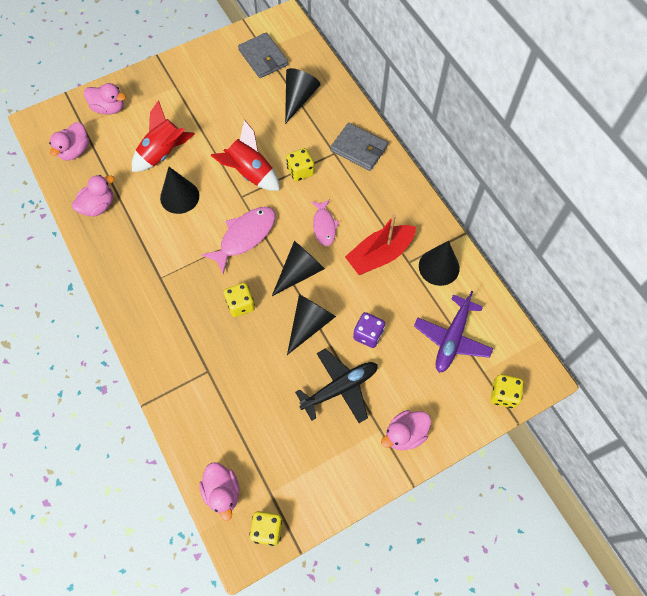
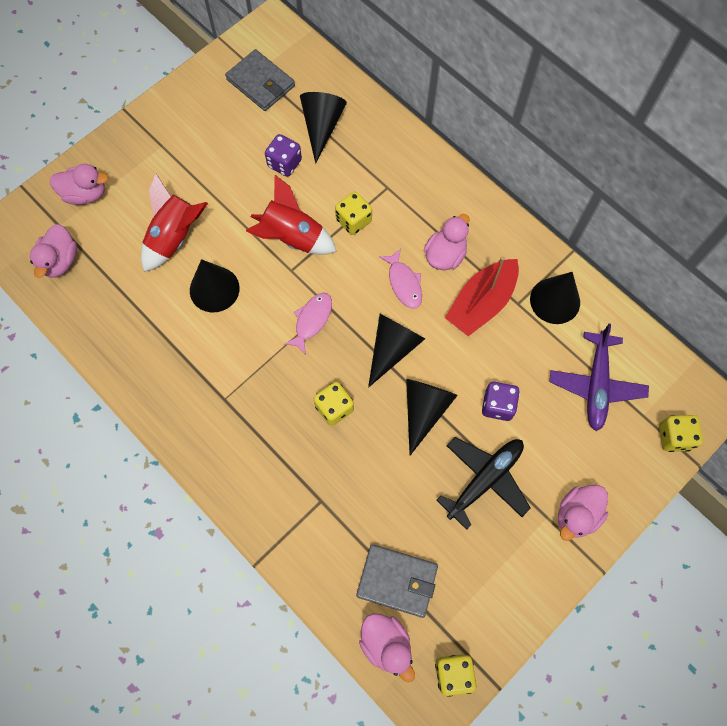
camera: 15 degrees left, 5 degrees up
(98, 206) = (115, 326): pink duck -> pink duck (445, 255)
(245, 236) = (312, 320): pink fish -> pink fish, size x0.63
(262, 119) = (284, 163): none -> purple dice
(359, 149) = (415, 175): grey wallet -> grey wallet (397, 581)

